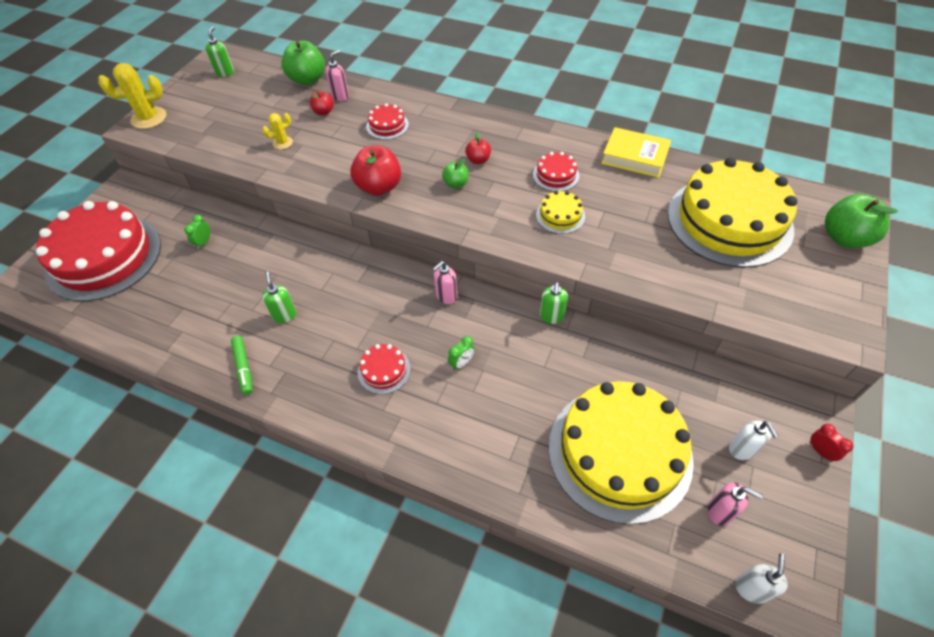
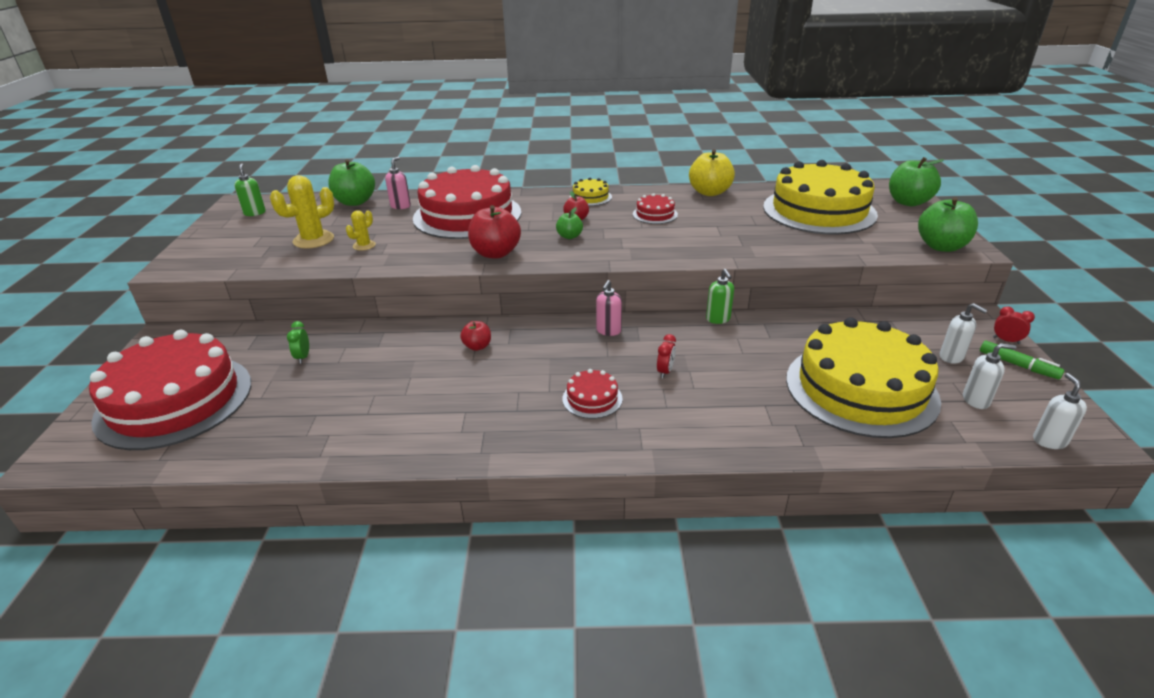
camera: 25 degrees left, 20 degrees down
(149, 118) = (184, 258): yellow cactus -> yellow cactus (313, 240)
(244, 367) = (432, 441): green marker -> green marker (1017, 365)
(284, 315) = (447, 388): green soap dispenser -> none
(324, 112) = (392, 218): red apple -> red apple (477, 346)
(387, 126) = (467, 215): red cake -> red cake, size x2.42
(461, 363) = (665, 371): green clock -> red clock
(560, 215) = (682, 235): yellow cake -> yellow cake (590, 197)
(634, 157) = (709, 192): yellow book -> yellow apple
(720, 512) = (976, 400): pink soap dispenser -> white soap dispenser
(820, 321) = (941, 246): none -> green apple

